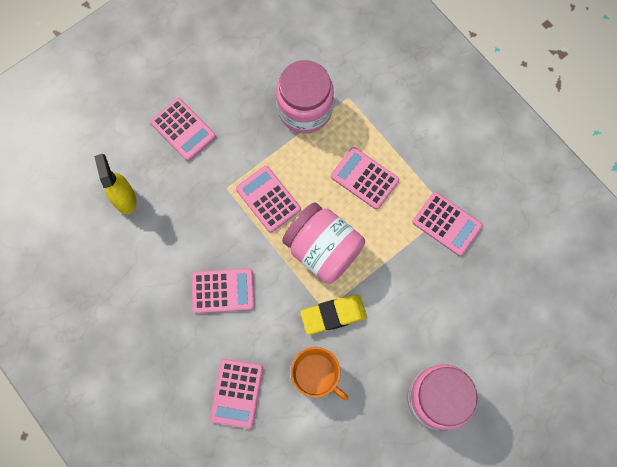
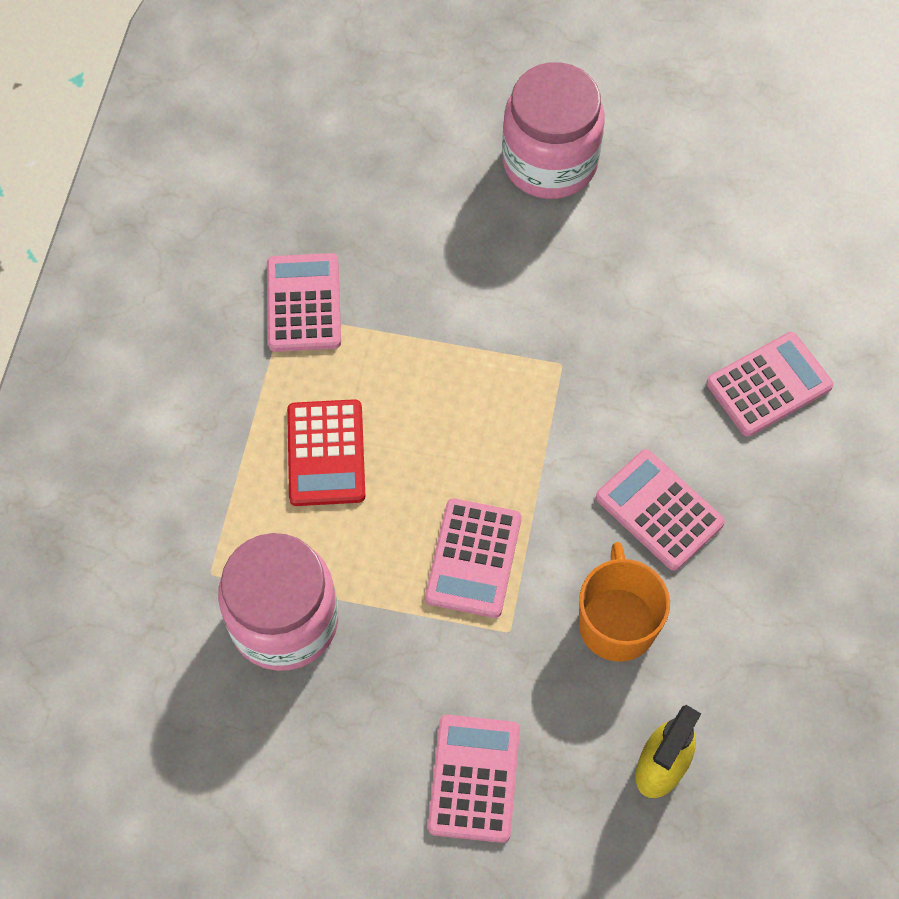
camera: 130 degrees left, 10 degrees down
(316, 375) = (654, 310): orange mug -> orange mug (617, 622)
(323, 249) = (481, 428): pink jar -> none
(333, 315) = (558, 348): yellow eraser -> none
(364, 178) = (326, 453): pink calculator -> red calculator

